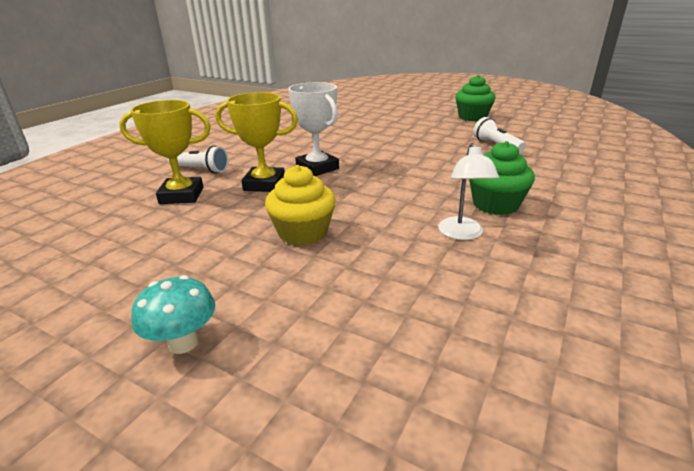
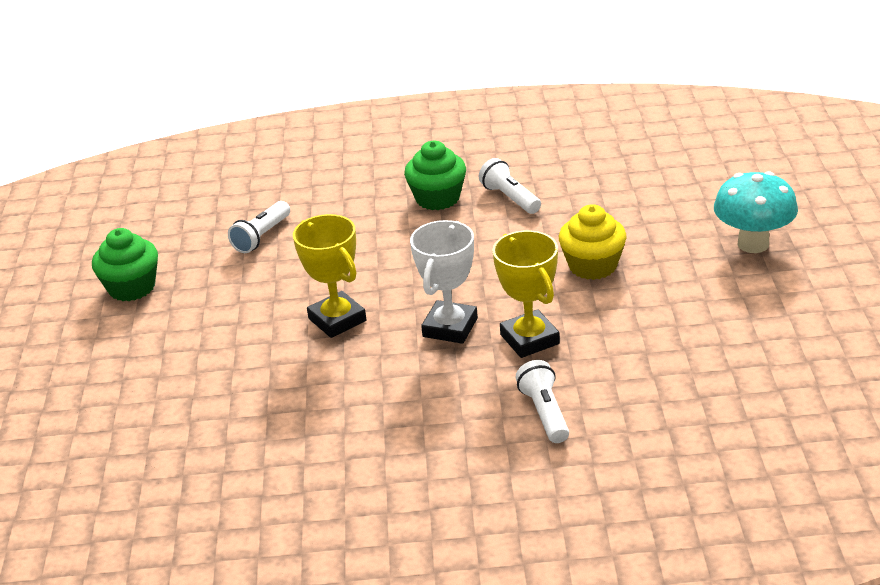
camera: 120 degrees left, 5 degrees up
(182, 195) = (615, 378): yellow trophy -> yellow trophy (337, 320)
(183, 342) = (753, 244): turquoise mushroom -> turquoise mushroom, size x1.55
(462, 234) = (510, 198): white lamp -> white flashlight

